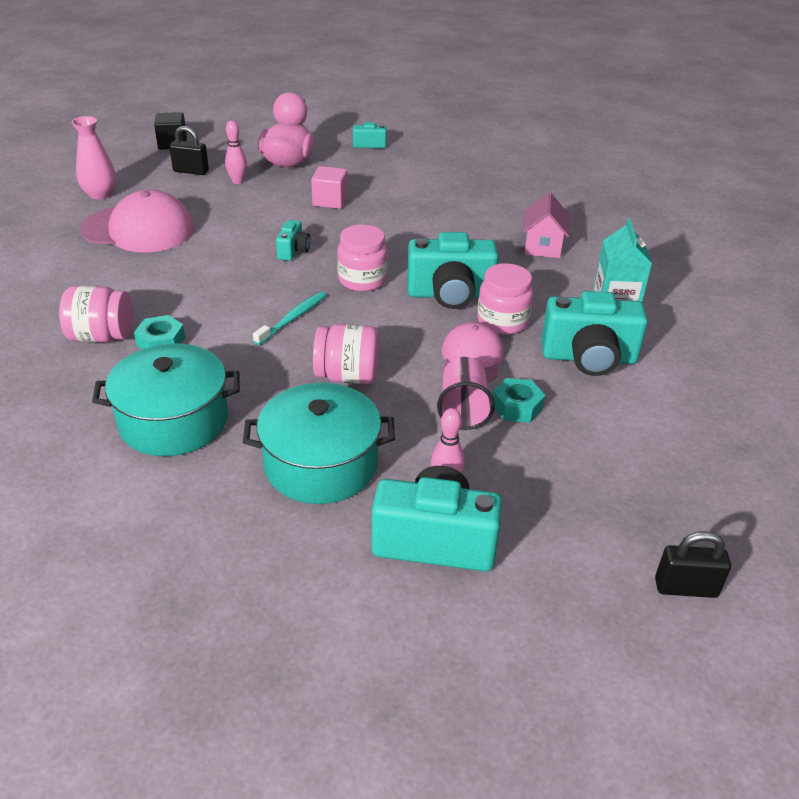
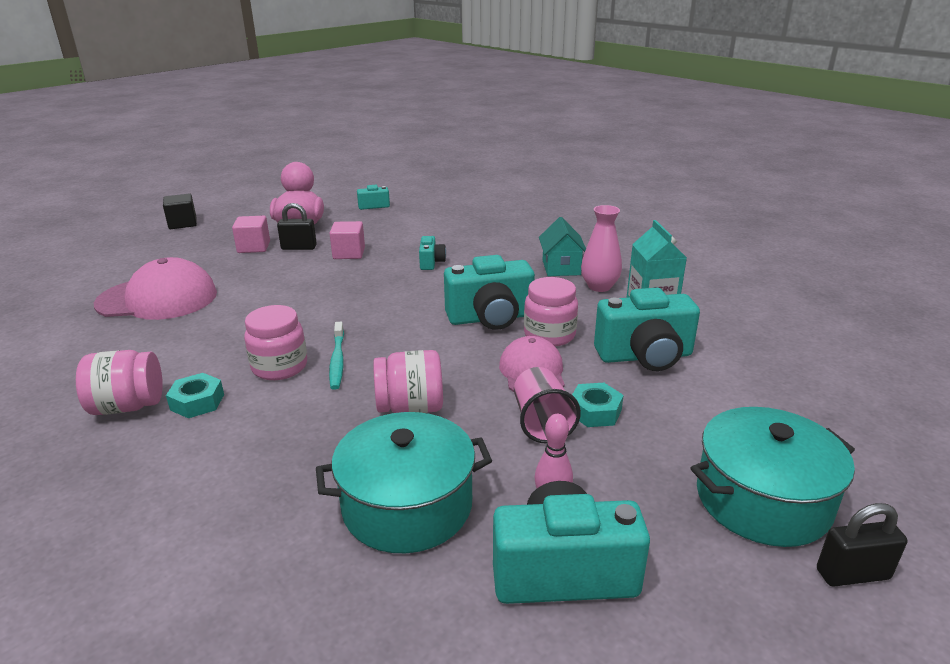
camera: 10 degrees left, 10 degrees down
(100, 194) = (112, 273): pink vase -> pink vase (599, 286)
(174, 421) = (225, 484): turquoise pot -> turquoise pot (762, 499)
(191, 171) = (205, 244): black padlock -> black padlock (299, 247)
(237, 181) = (254, 247): pink bowling pin -> pink cube
(292, 318) = (337, 360): turquoise toothbrush -> turquoise toothbrush turned 150 degrees clockwise
(293, 251) = (323, 299): turquoise camera -> turquoise camera (431, 262)
(362, 280) = (400, 316): pink jar -> pink jar (279, 367)
(542, 246) = (561, 267): pink house -> turquoise house

